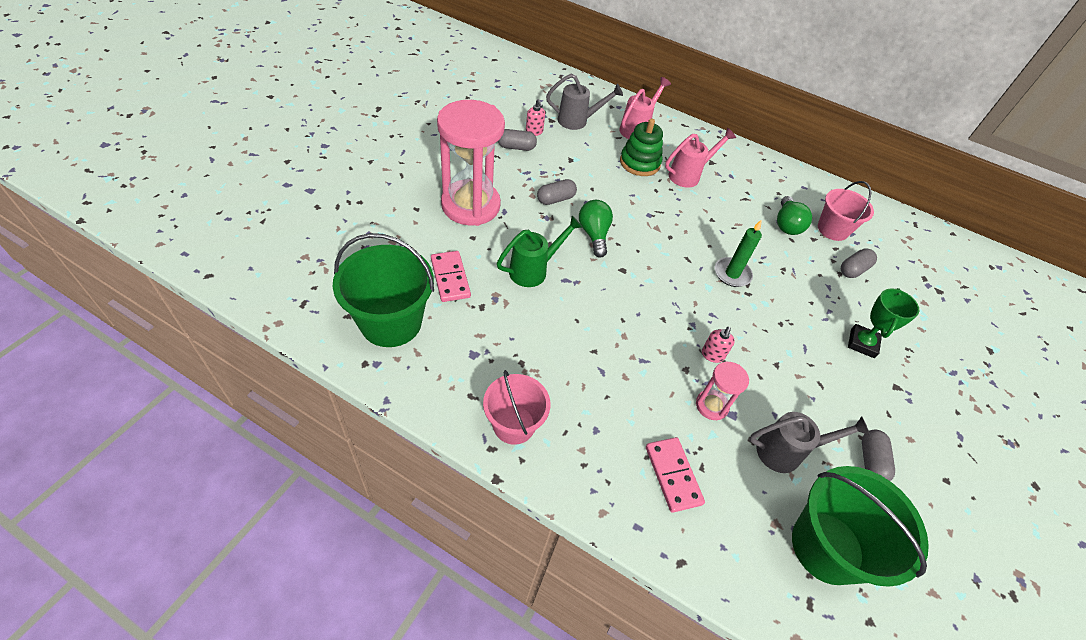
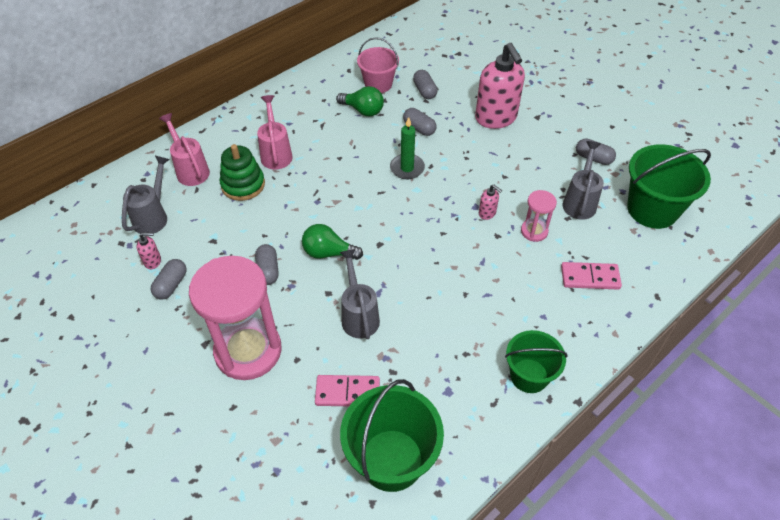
camera: 65 degrees left, 0 degrees up
(514, 424) = (529, 376): pink bucket -> green bucket
(534, 270) = (359, 315): green watering can -> grey watering can
(794, 274) = (419, 128): none -> grey capsule
(862, 343) = (496, 118): green trophy -> pink soap dispenser

